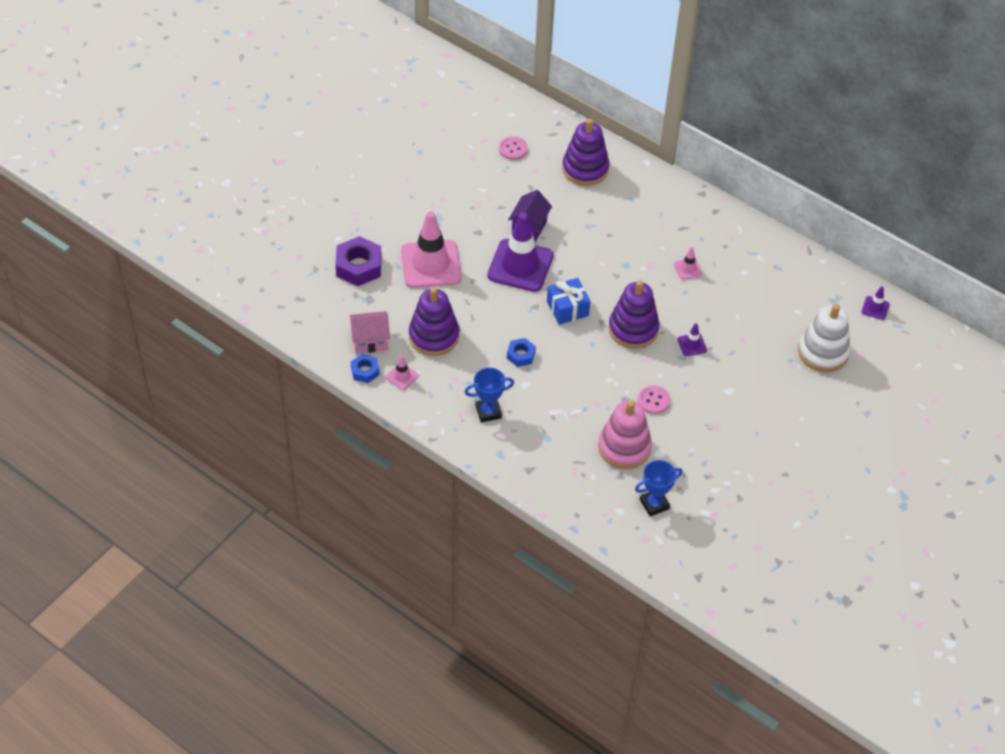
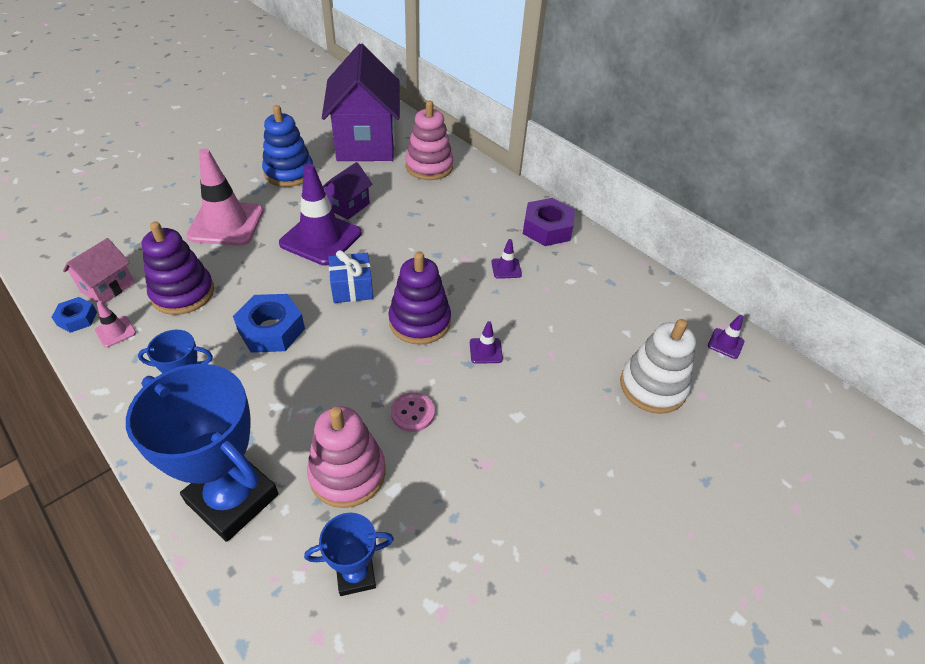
camera: 10 degrees right, 5 degrees down
(359, 266) = (150, 215): purple nut -> purple nut (547, 228)
(370, 341) = (108, 287): pink house -> pink house turned 60 degrees counterclockwise
(457, 199) = (289, 173): none -> blue stacking toy
(513, 149) = (365, 143): pink button -> purple house
(521, 355) = (271, 330): blue nut -> blue nut, size x1.77
(556, 475) = (232, 499): none -> blue trophy
(585, 169) = (429, 167): purple stacking toy -> pink stacking toy
(688, 269) = (506, 268): pink traffic cone -> purple traffic cone

